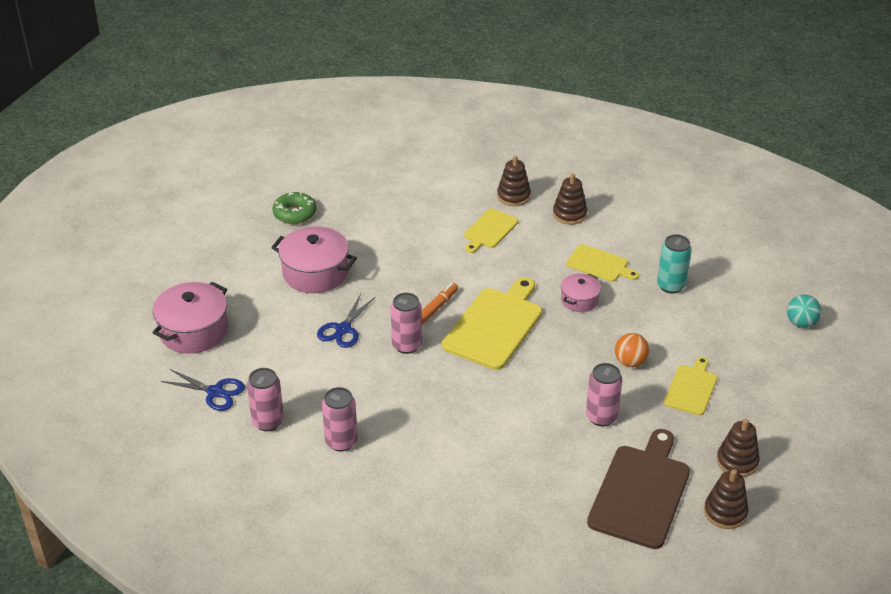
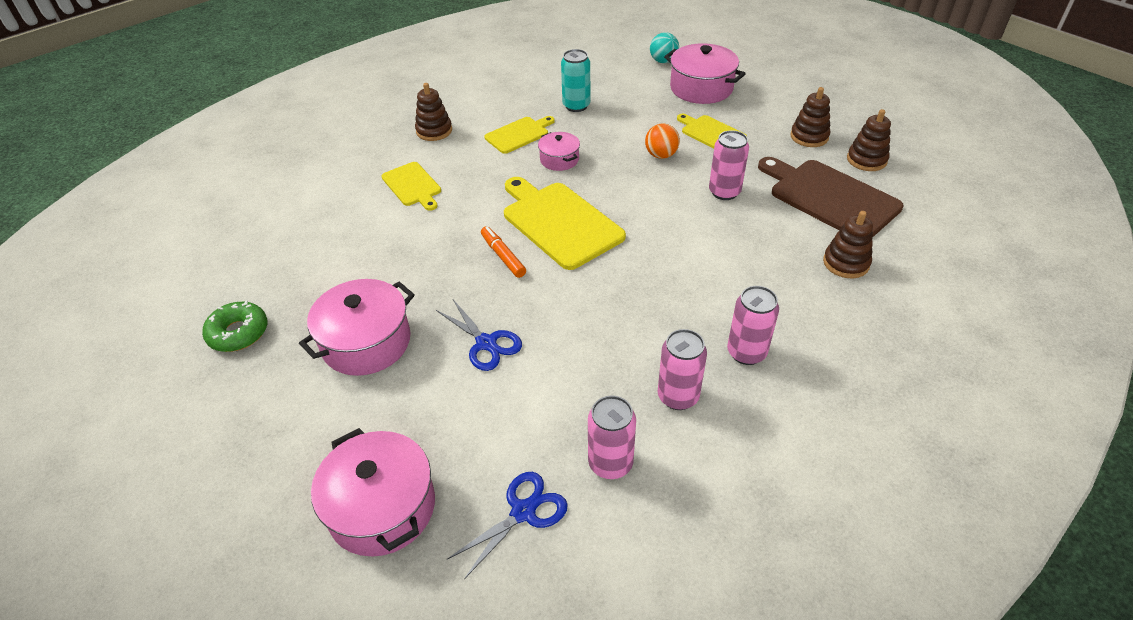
camera: 65 degrees left, 5 degrees up
(407, 345) = (548, 296): pink can -> pink can (746, 353)
(513, 196) = (375, 156): brown stacking toy -> brown stacking toy (846, 263)
(769, 363) = (701, 88): none -> pink pot

